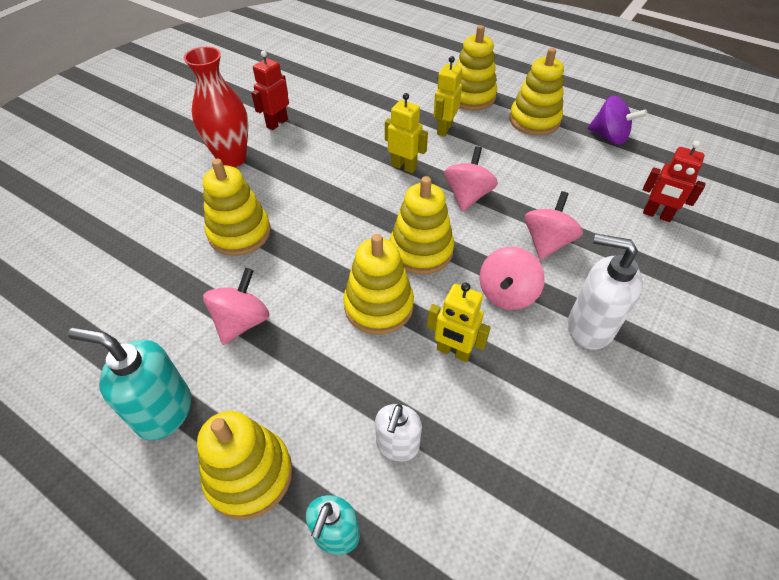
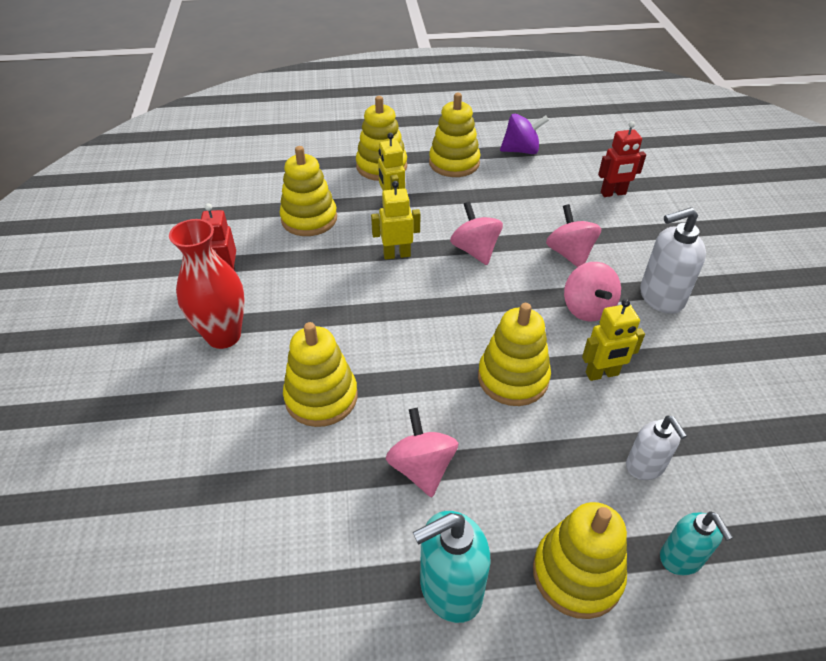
camera: 40 degrees left, 5 degrees down
(421, 250) = (492, 315): yellow stacking toy -> yellow stacking toy (309, 219)

